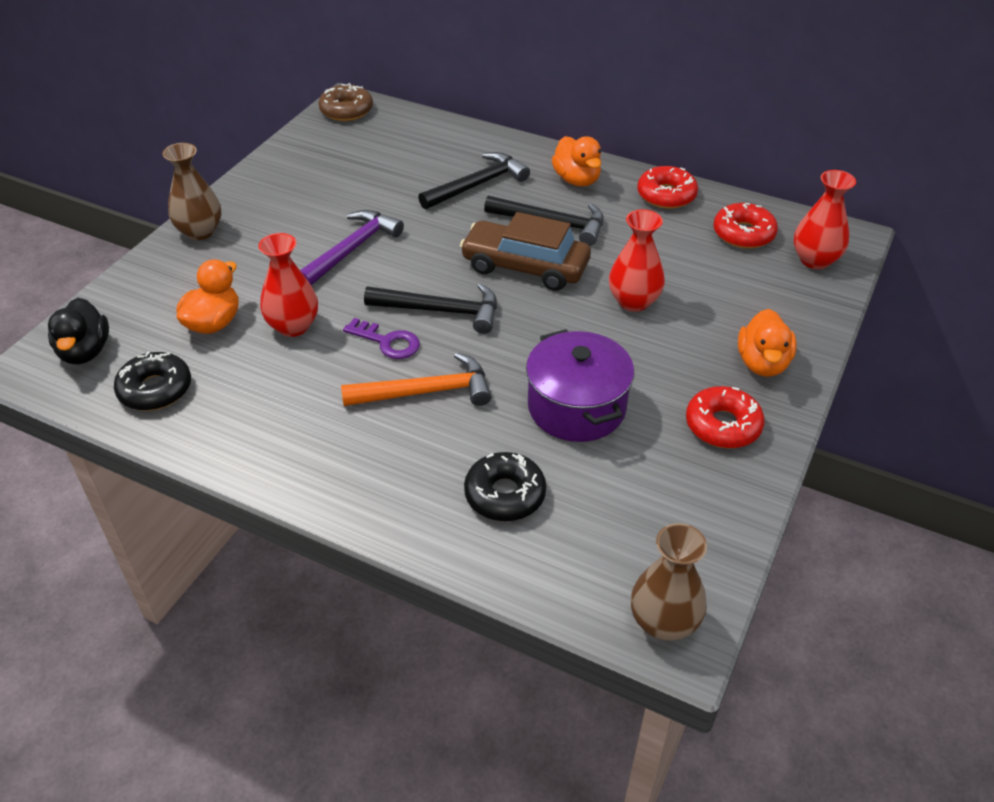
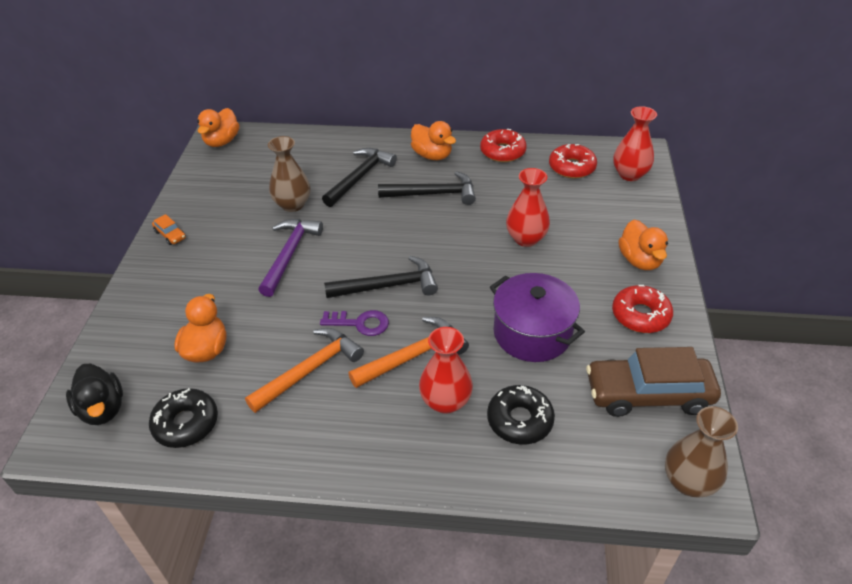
camera: 20 degrees left, 0 degrees up
(200, 231) = (151, 273): brown vase -> brown vase (293, 204)
(240, 197) = (170, 235): none -> orange car
(293, 326) = (276, 332): red vase -> red vase (445, 401)
(307, 374) = (310, 370): none -> orange hammer
(346, 110) = (222, 141): brown donut -> orange duck
(525, 266) = (432, 233): brown car -> brown car (648, 394)

